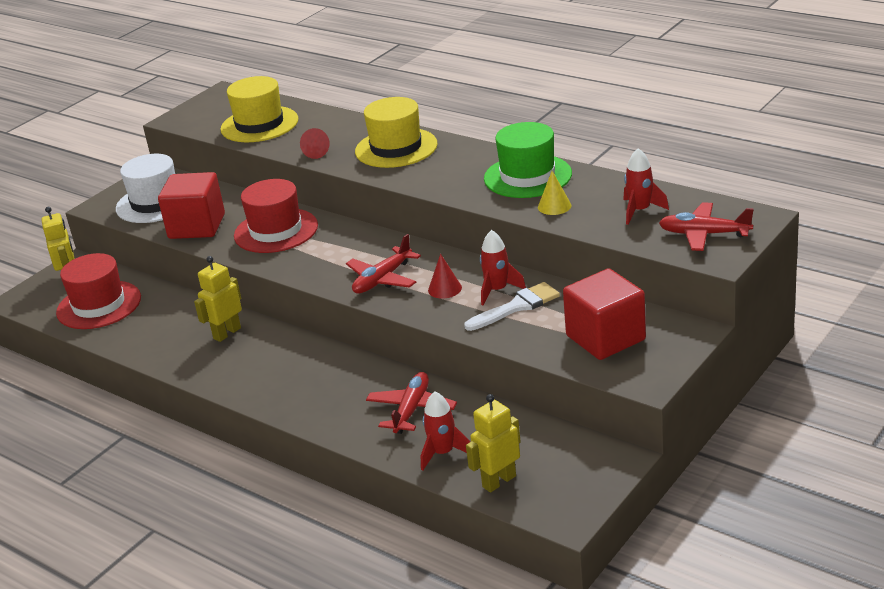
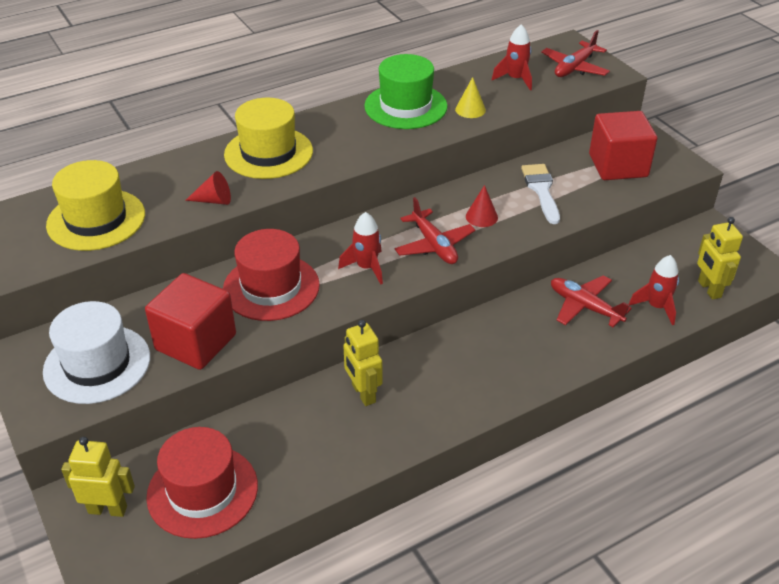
camera: 70 degrees left, 10 degrees up
(497, 290) = (508, 192): red rocket -> red rocket (366, 267)

